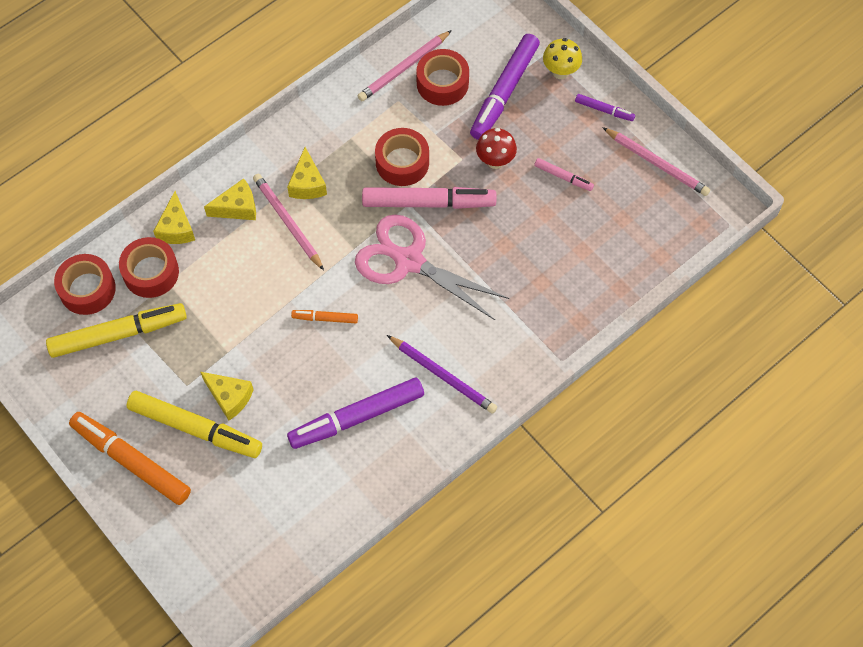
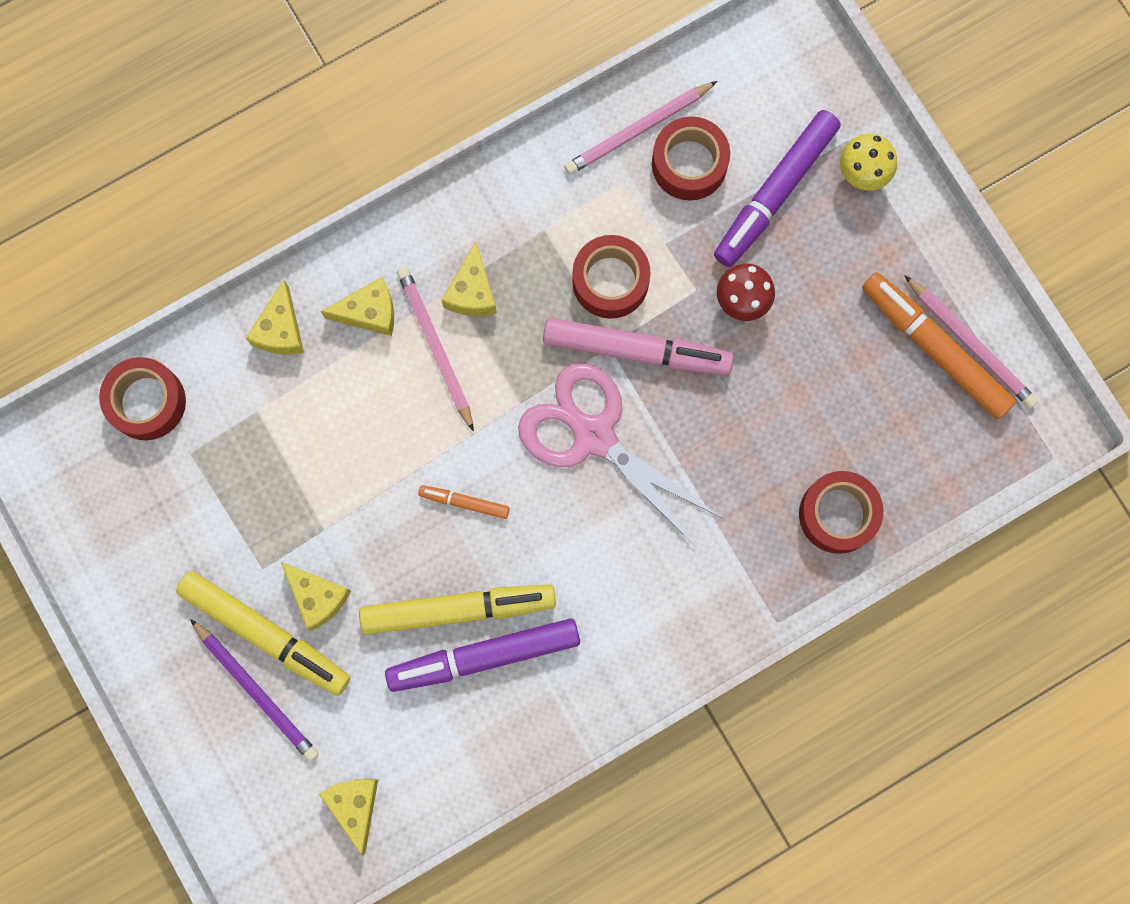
camera: 10 degrees right, 15 degrees up
(118, 334) = (180, 477): yellow marker -> yellow marker (458, 609)
(131, 461) = (174, 666): orange marker -> orange marker (934, 349)
(151, 272) = (236, 391): red tape -> red tape (838, 514)
(279, 535) = (355, 806): none -> yellow cheese
(442, 375) = (610, 616): purple pencil -> purple pencil (256, 691)
(563, 177) = (833, 343): pink marker -> none
(604, 110) = (912, 246): purple marker -> none

